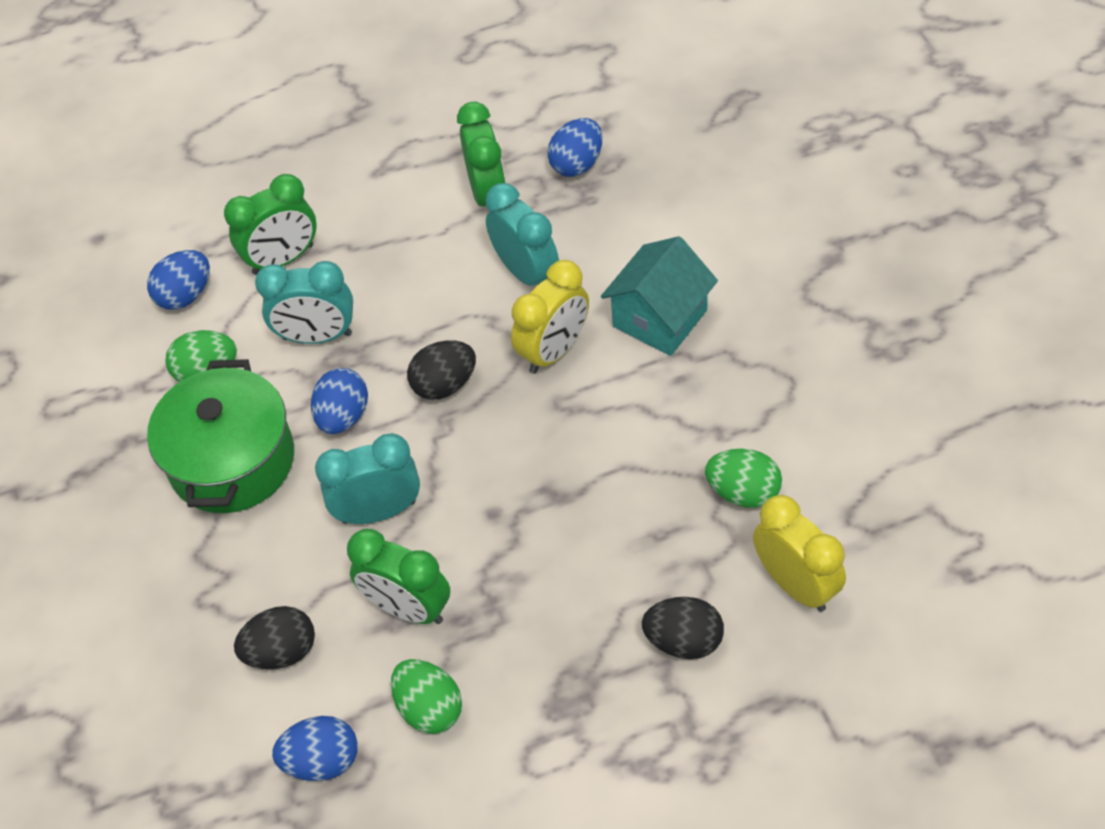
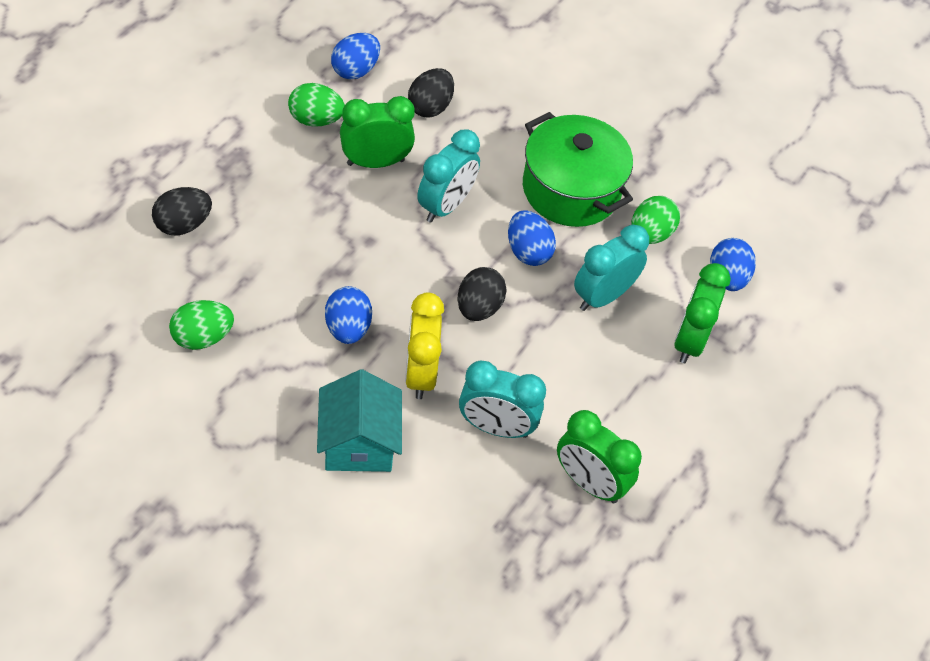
camera: 130 degrees right, 0 degrees up
(577, 164) = (541, 556): blue egg -> blue egg (348, 328)
(795, 584) = (127, 293): yellow clock -> none

